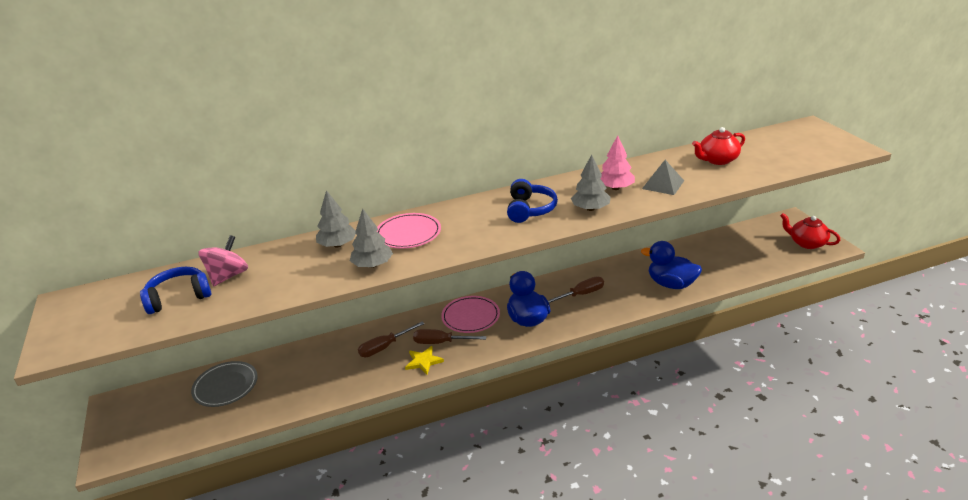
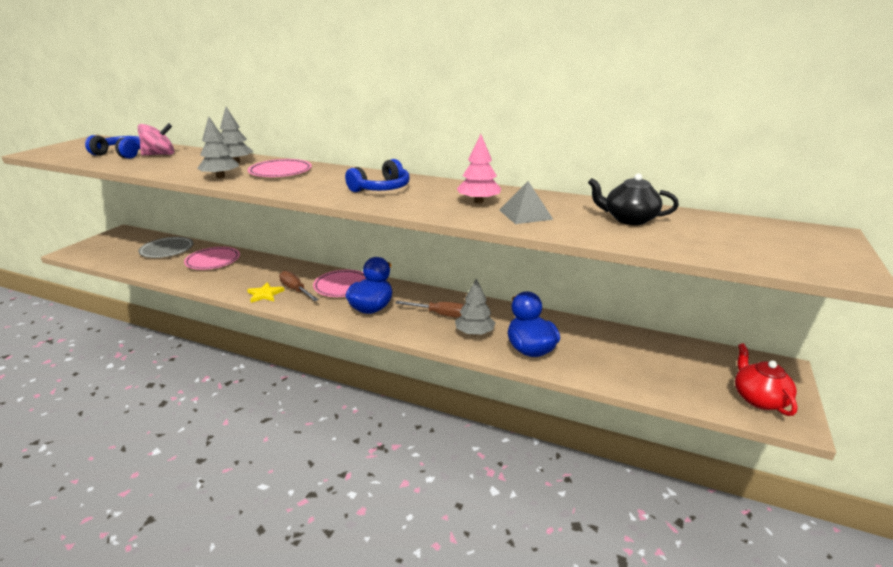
camera: 40 degrees right, 5 degrees down
(304, 366) = (213, 261): none -> pink plate
(385, 347) = (265, 274): brown screwdriver -> none
(590, 209) = (422, 205): grey tree -> grey tree (474, 333)
(717, 160) = (629, 219): red teapot -> black teapot

